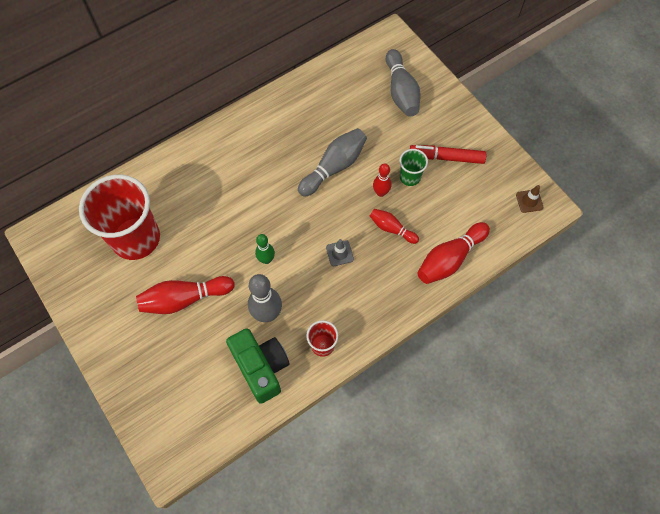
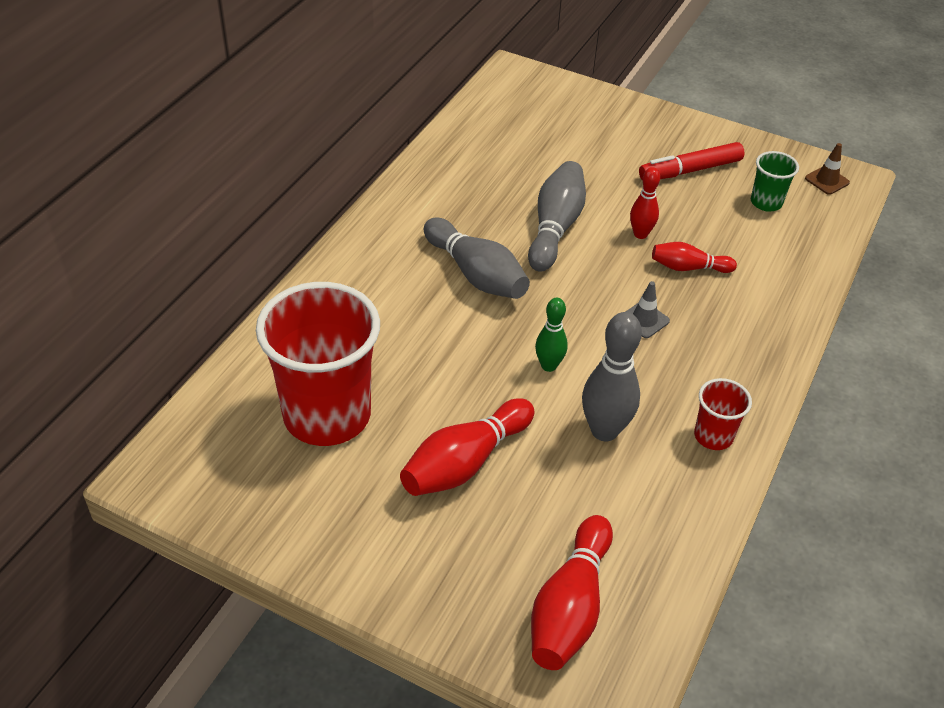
camera: 30 degrees left, 20 degrees down
(261, 368) = (651, 502): green camera -> none
(401, 91) = (574, 122): grey bowling pin -> grey bowling pin (476, 274)
(410, 177) = (663, 205): green cup -> green cup (766, 202)
(450, 259) = (789, 273): red bowling pin -> red bowling pin (570, 607)

